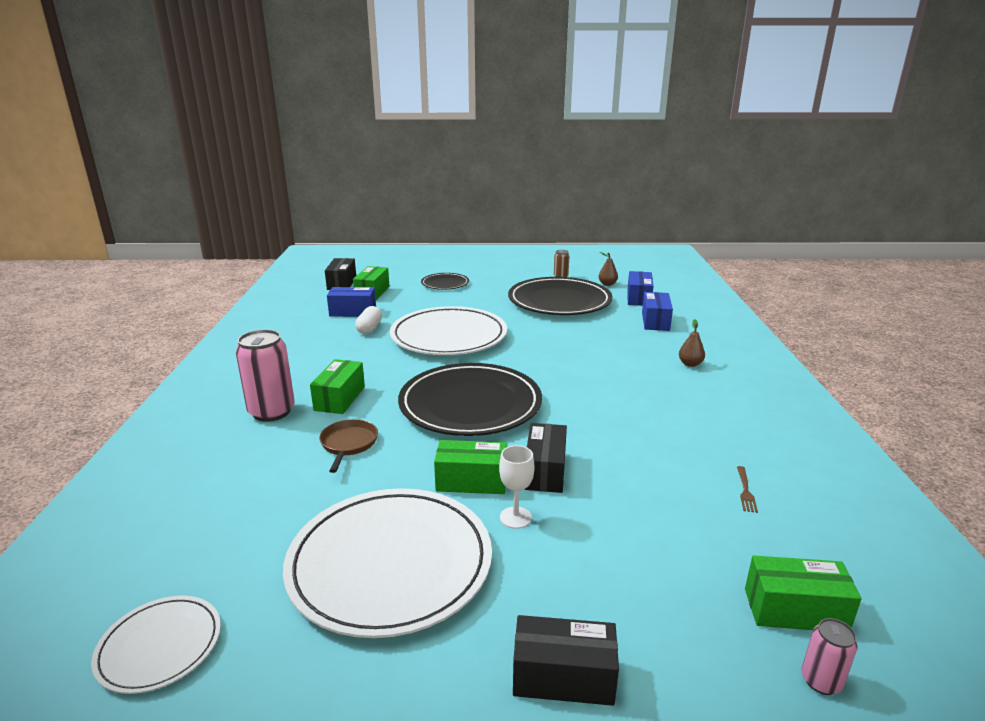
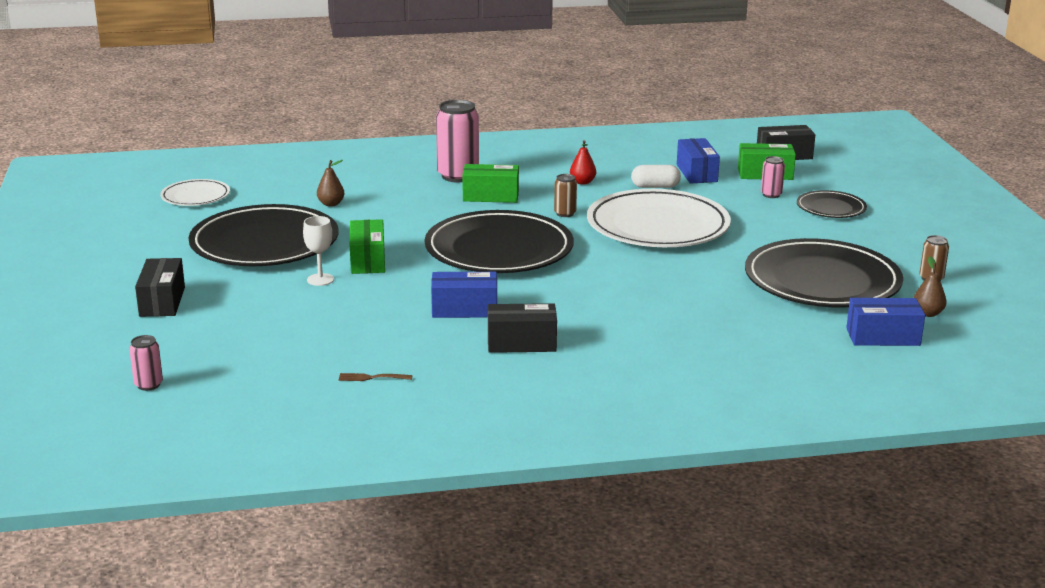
camera: 80 degrees right, 0 degrees up
(338, 354) = (582, 182): none -> red pear
(348, 444) = (413, 210): brown pan -> none
(390, 564) = (264, 243): white plate -> black plate
(404, 368) = (565, 213): none -> brown can
(411, 296) = (771, 195): none -> pink can
(545, 471) = (388, 288): black box -> black box (521, 343)
(655, 321) = (791, 347): blue box -> blue box (464, 309)
(690, 364) = (654, 365): brown pear -> brown pear (331, 204)
(795, 610) = (215, 383): green box -> none

